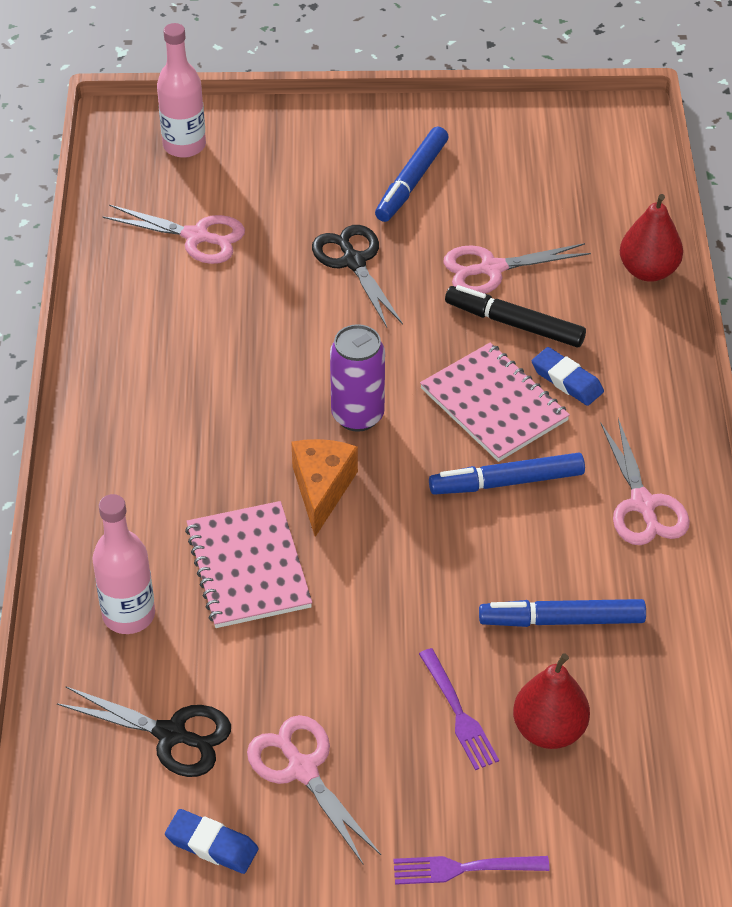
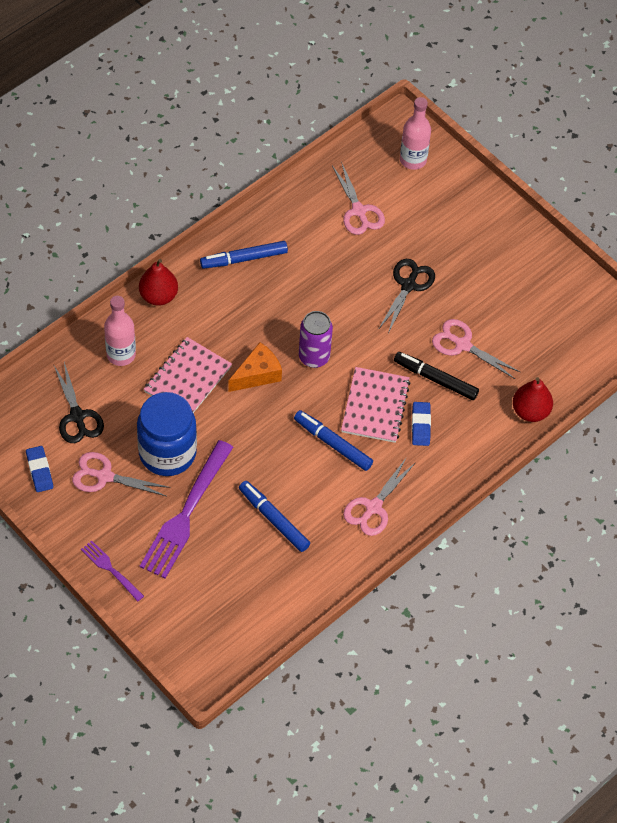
camera: 45 degrees right, 10 degrees up
(302, 769) = (104, 476): pink scissors -> pink scissors turned 90 degrees counterclockwise
(340, 669) = (167, 453): none -> blue jar
(412, 182) = (487, 270): blue marker -> blue marker (244, 259)
(458, 713) = (186, 513): purple fork -> purple fork, size x1.99
(514, 324) = (435, 379): black marker -> black marker turned 45 degrees counterclockwise
(549, 730) = (209, 554): red pear -> red pear (158, 296)

